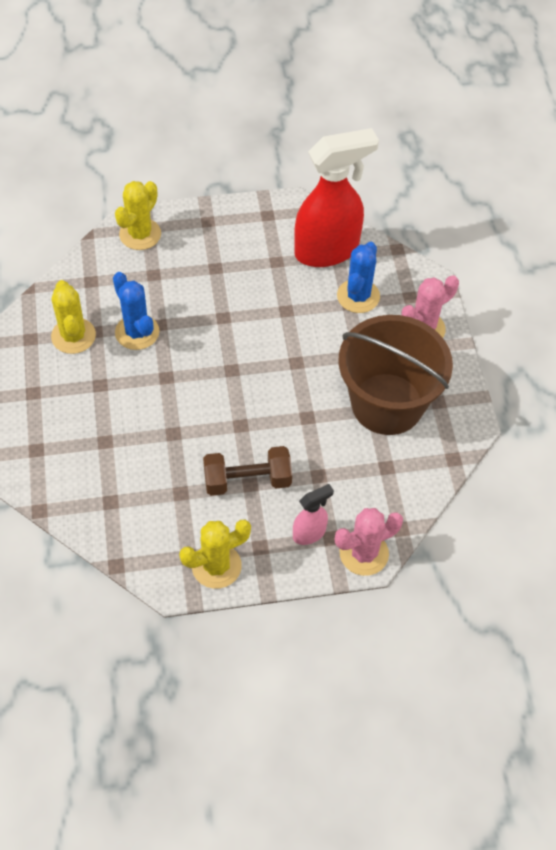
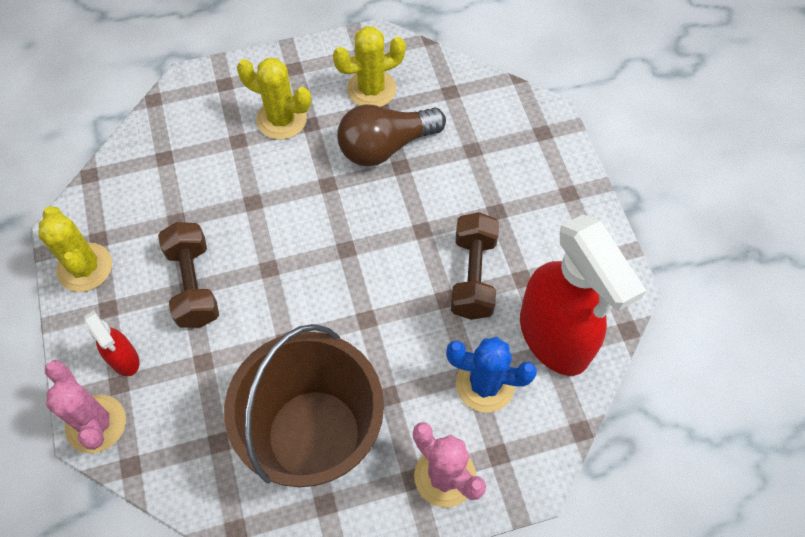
camera: 85 degrees right, 5 degrees up
(137, 332) = (386, 146): blue cactus -> brown light bulb
(140, 234) = (529, 126): yellow cactus -> yellow cactus (281, 119)
(270, 290) = (473, 276): none -> brown dumbbell
(309, 533) = (124, 359): pink spray bottle -> red spray bottle

